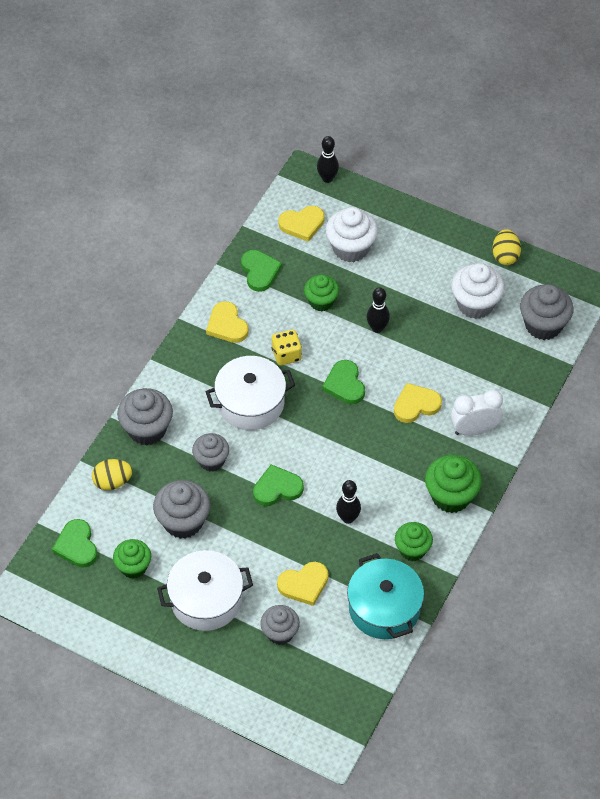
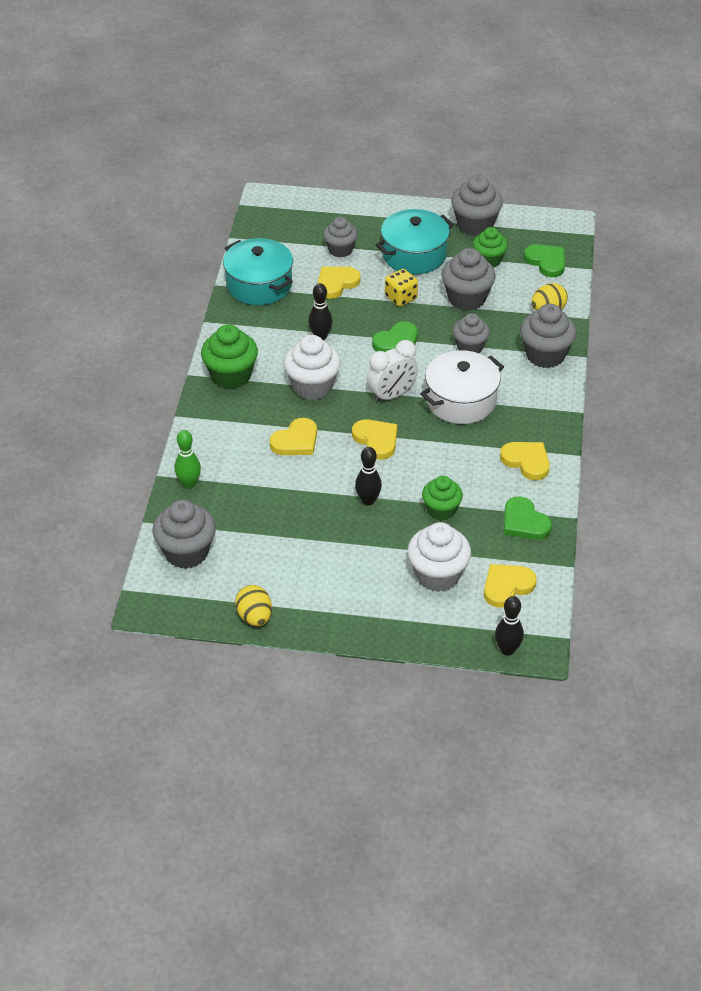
camera: 160 degrees right, 10 degrees down
(120, 623) = (475, 225): none -> grey cupcake
(206, 599) = (414, 255): white pot -> turquoise pot
(286, 355) = (449, 451): yellow dice -> yellow dice (401, 298)
(345, 384) = (376, 440): green heart -> yellow heart
(412, 549) = (251, 329): green cupcake -> none
(474, 430) = (228, 435): white clock -> white clock (391, 395)
(475, 304) = (270, 554): white cupcake -> white cupcake (312, 386)
(523, 389) = (189, 484): none -> green bowling pin

